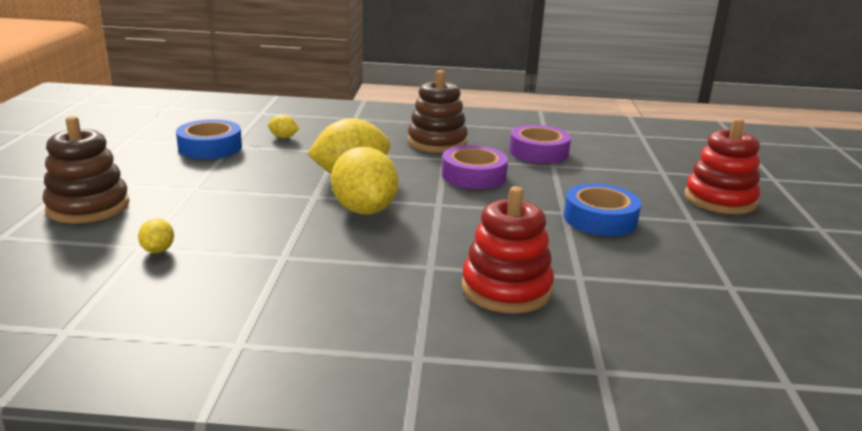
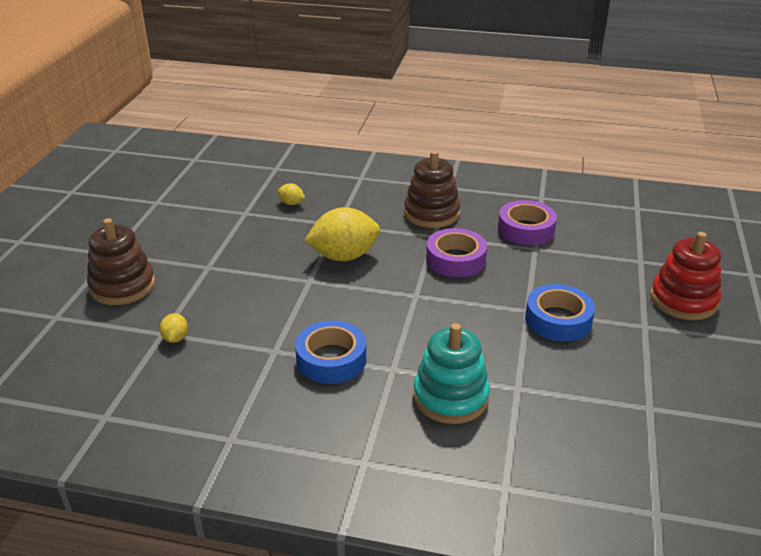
camera: 10 degrees right, 10 degrees up
(210, 147) = (225, 215): blue tape -> blue tape (331, 359)
(364, 210) = (349, 299): yellow lemon -> none
(506, 289) = (450, 397): red stacking toy -> turquoise stacking toy

